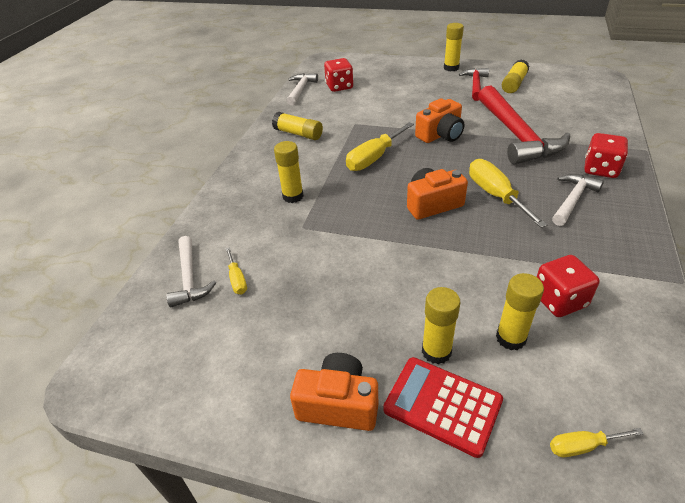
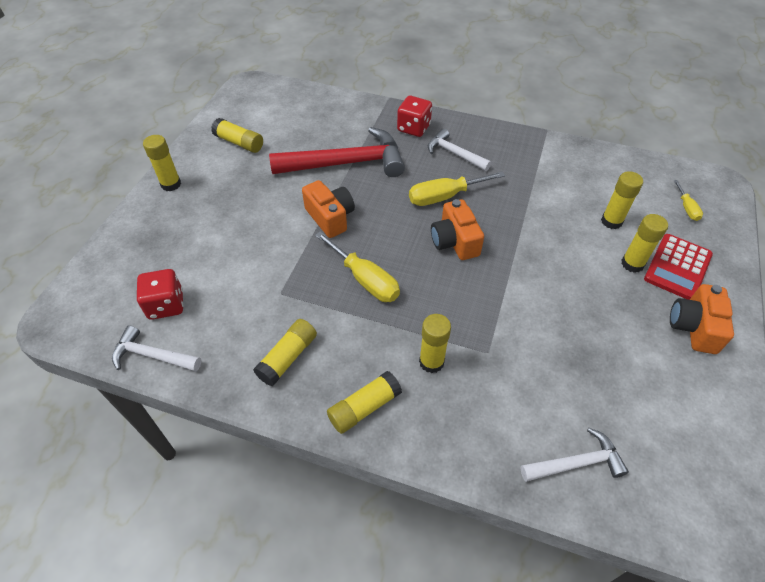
camera: 90 degrees left, 10 degrees up
(237, 279) = (573, 412): yellow screwdriver -> none
(256, 168) = (364, 407): none -> yellow glue stick
(475, 85) = (227, 172): red hammer -> none
(559, 300) = (571, 189): red dice -> none

